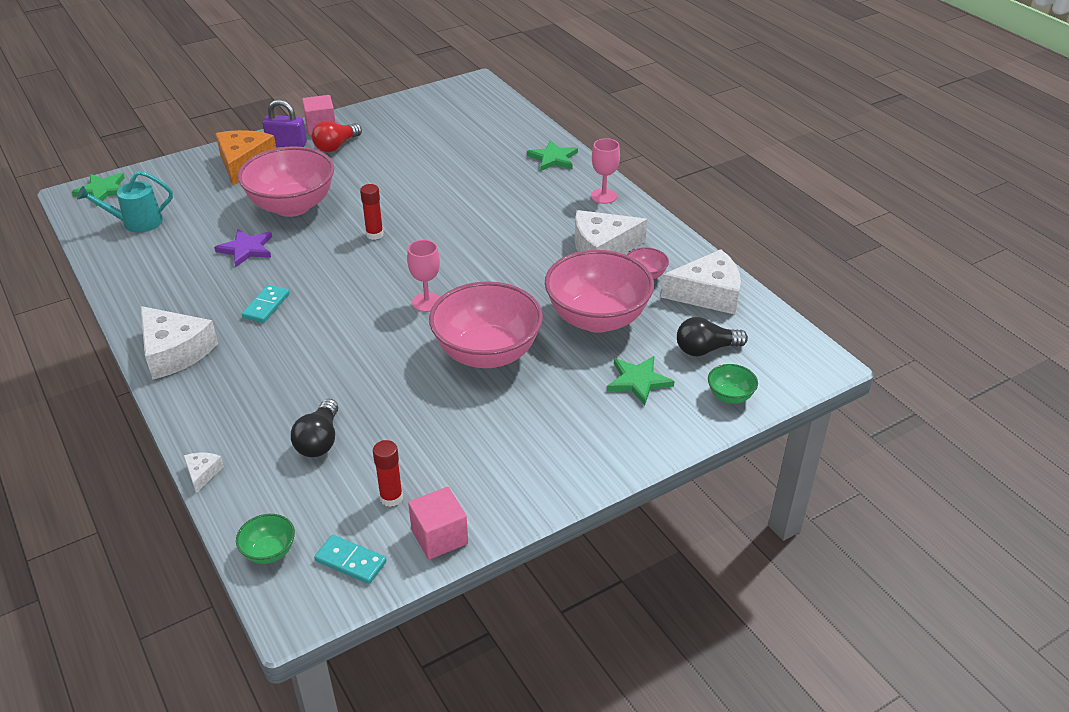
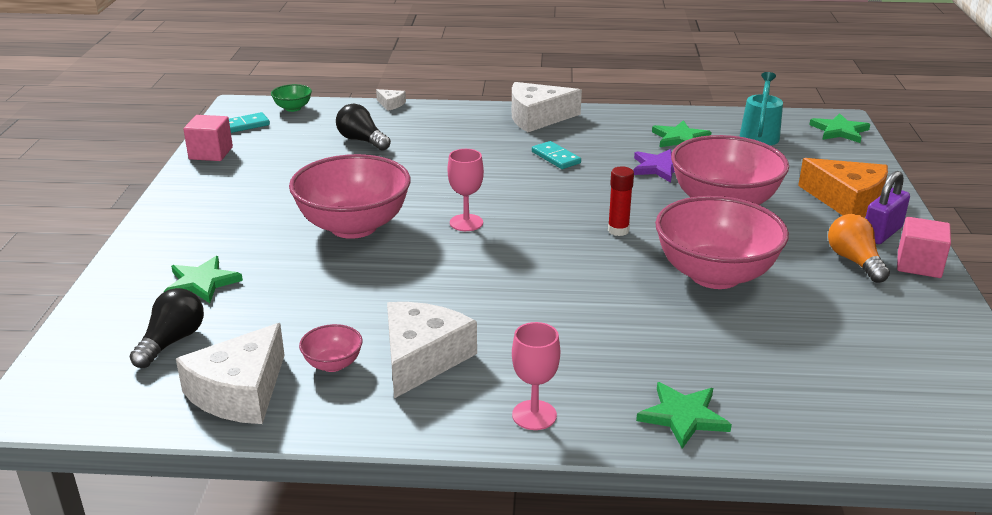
camera: 125 degrees right, 10 degrees down
(173, 257) = (680, 138): none -> green star
(336, 146) = (854, 261): red light bulb -> orange light bulb
(391, 498) = (269, 148): red glue stick -> none
(597, 319) = (312, 299): pink bowl -> pink bowl (715, 275)
(730, 396) = (101, 322): green bowl -> none

